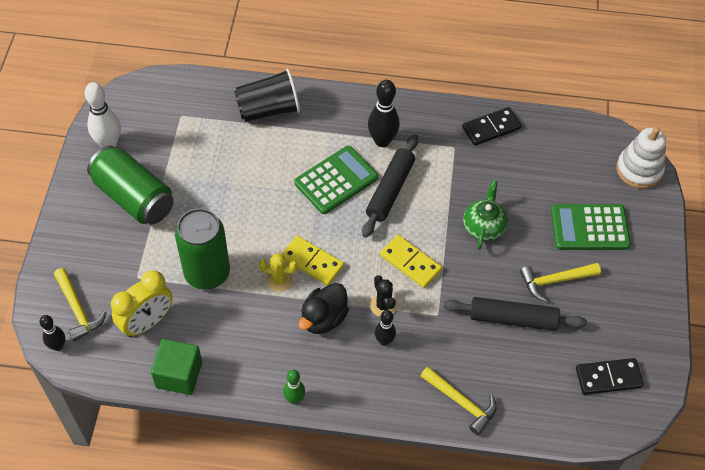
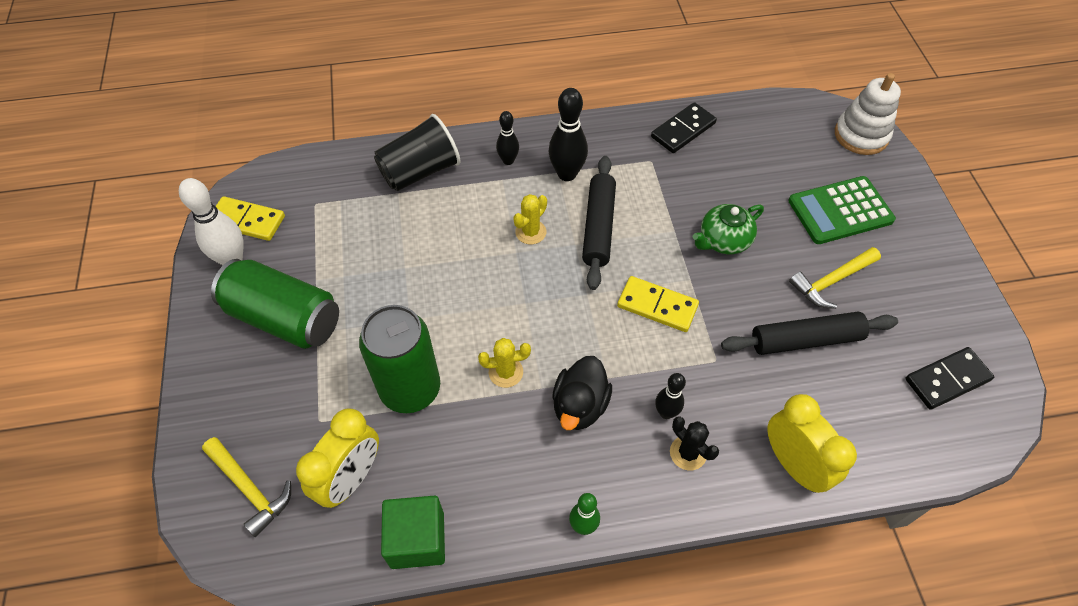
camera: 15 degrees left, 0 degrees up
(58, 346) = (235, 550): black bowling pin -> black bowling pin (508, 160)
(312, 262) = (538, 338): yellow domino -> yellow domino (247, 221)
(336, 180) = (530, 232): green calculator -> yellow cactus
(383, 305) = (646, 368): black cactus -> black cactus (688, 453)
(461, 402) = (793, 464): yellow hammer -> yellow clock
(483, 227) = (723, 241): green teapot -> green teapot turned 120 degrees counterclockwise

